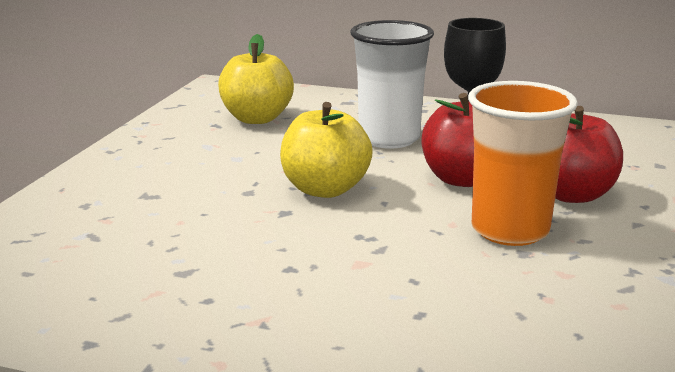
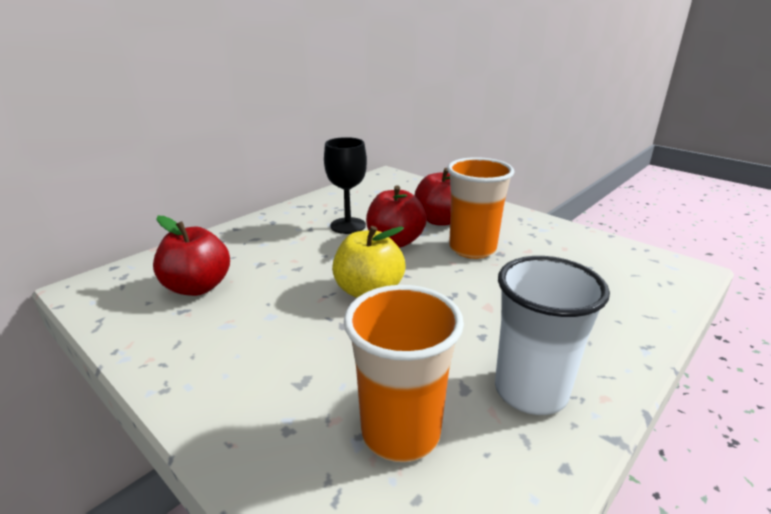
camera: 65 degrees left, 5 degrees up
(102, 251) = (400, 432): none -> orange cup
(257, 118) = (198, 287): yellow apple -> red apple
(389, 139) = (307, 246): white cup -> white cup (530, 391)

